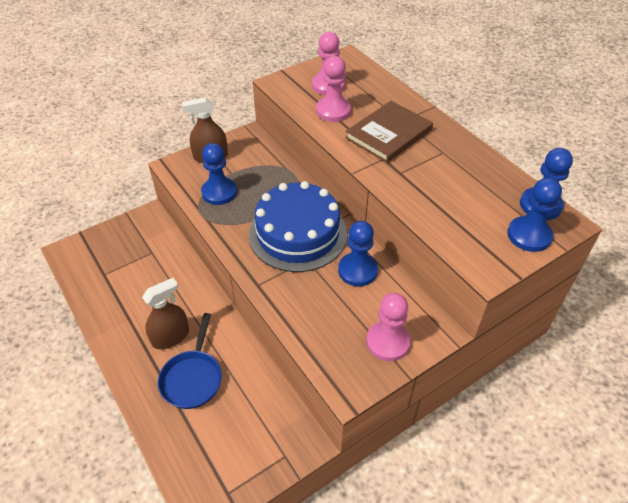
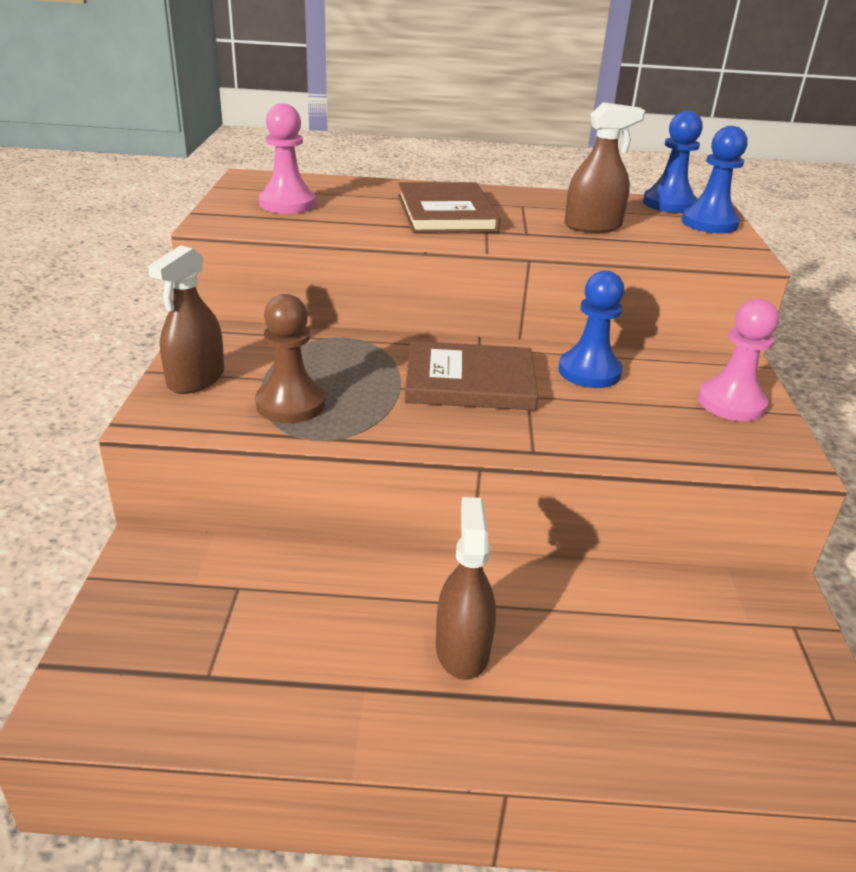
camera: 55 degrees left, 15 degrees down
(192, 378) = (577, 661): blue pan -> none
(219, 192) = (290, 404): blue pawn -> brown pawn
(298, 234) = (470, 381): blue cake -> brown book
(333, 111) = (345, 219): pink pawn -> none
(447, 191) = (592, 226): none -> brown spray bottle

